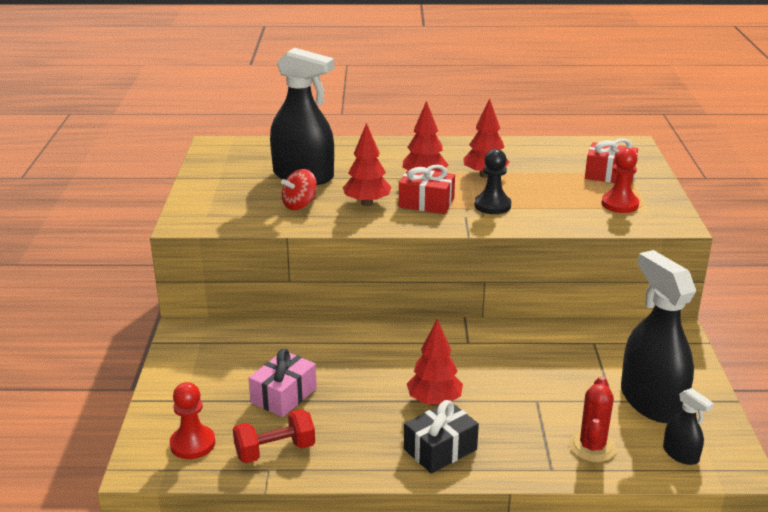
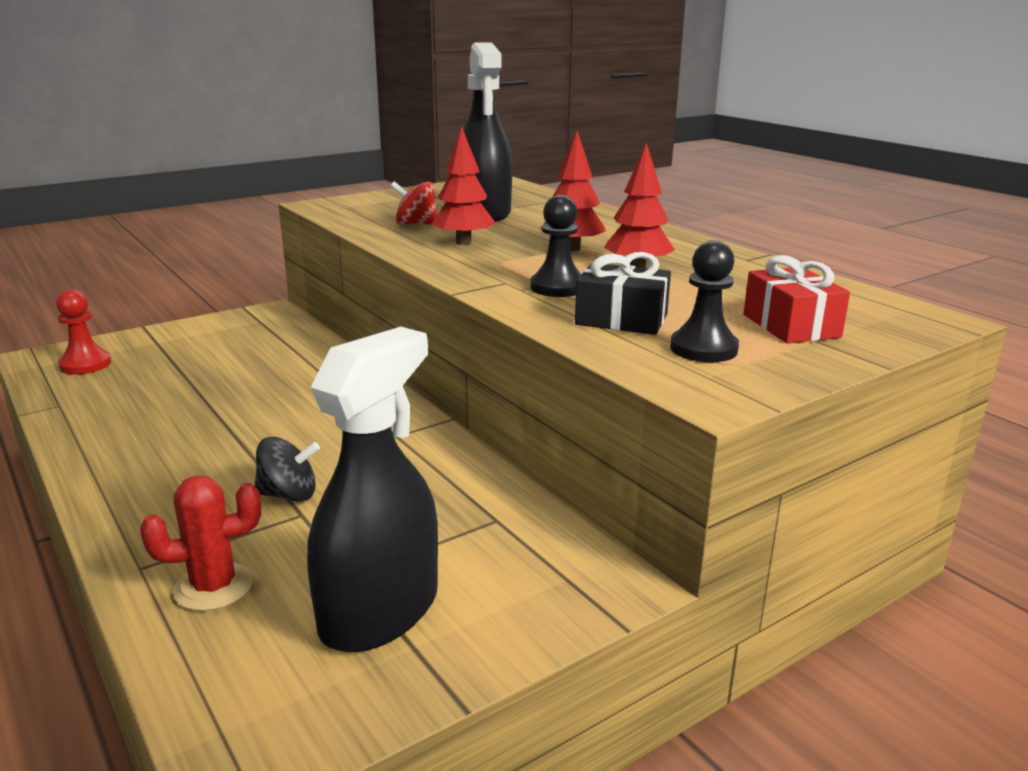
camera: 55 degrees right, 5 degrees down
(275, 451) = (92, 399): red dumbbell -> none
(283, 395) = (195, 376): pink gift -> none
(426, 203) = (508, 261): red gift -> none
(434, 401) = (244, 450): red tree -> none
(440, 449) = (143, 480): black gift -> black gift (621, 319)
(510, 399) = (288, 495): none -> black spinning top
(619, 204) = (703, 349): red pawn -> black pawn
(680, 454) = (245, 680): black spray bottle -> none

